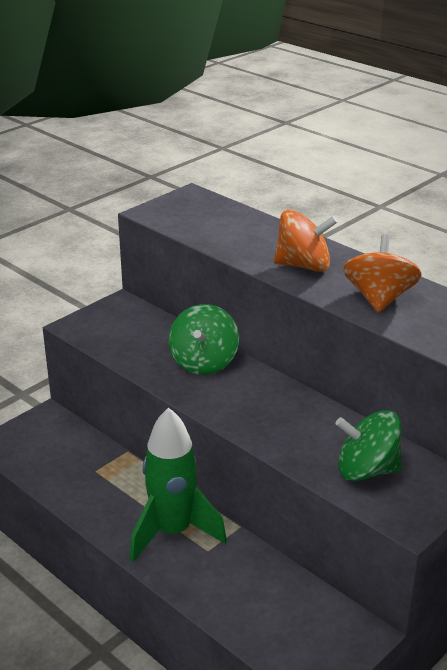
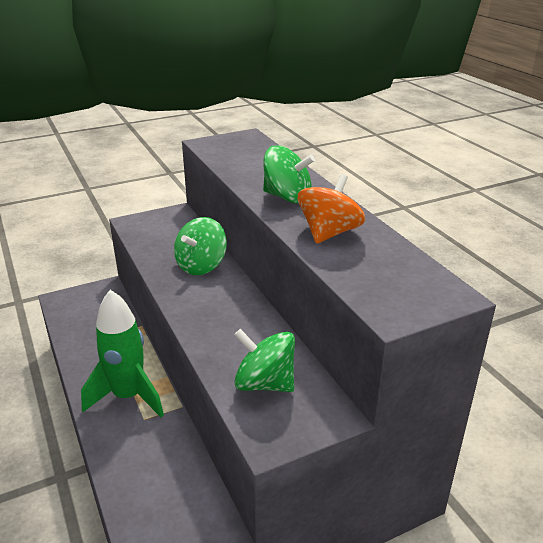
camera: 20 degrees right, 0 degrees up
(303, 266) = (287, 197): orange spinning top -> green spinning top

